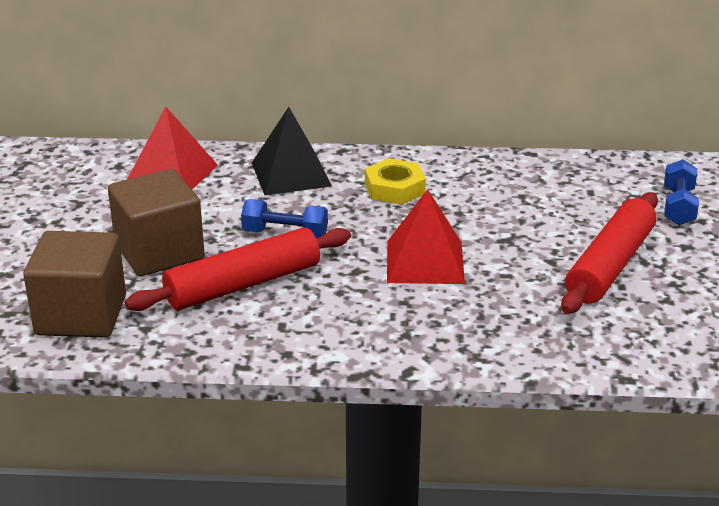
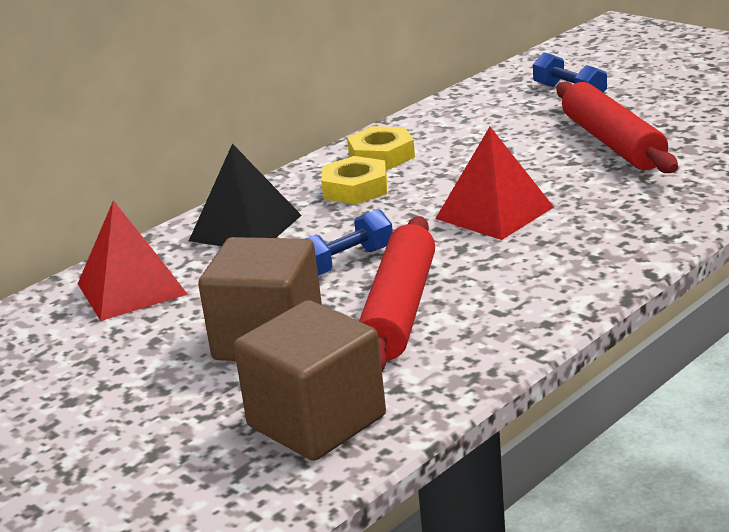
camera: 45 degrees left, 5 degrees down
(457, 175) = (381, 156): none -> yellow nut

